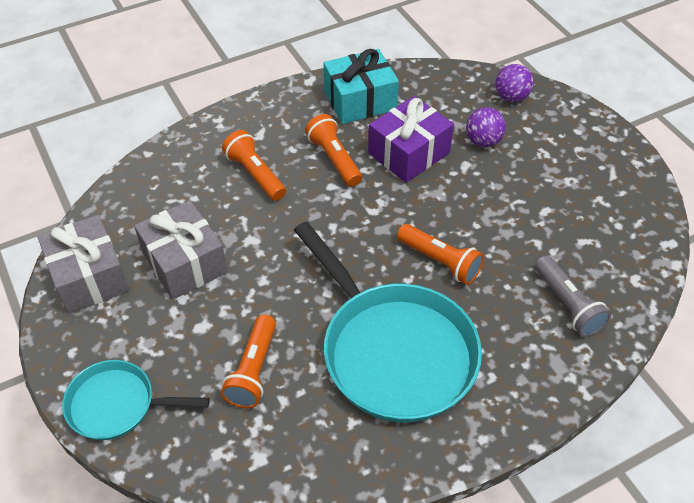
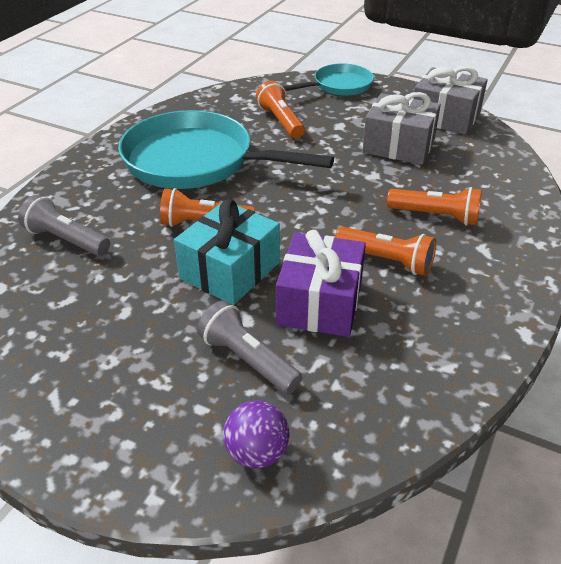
camera: 145 degrees right, 10 degrees down
(360, 100) = (439, 337): turquoise gift -> turquoise gift (230, 270)
(483, 141) = (248, 360): purple ball -> grey flashlight

